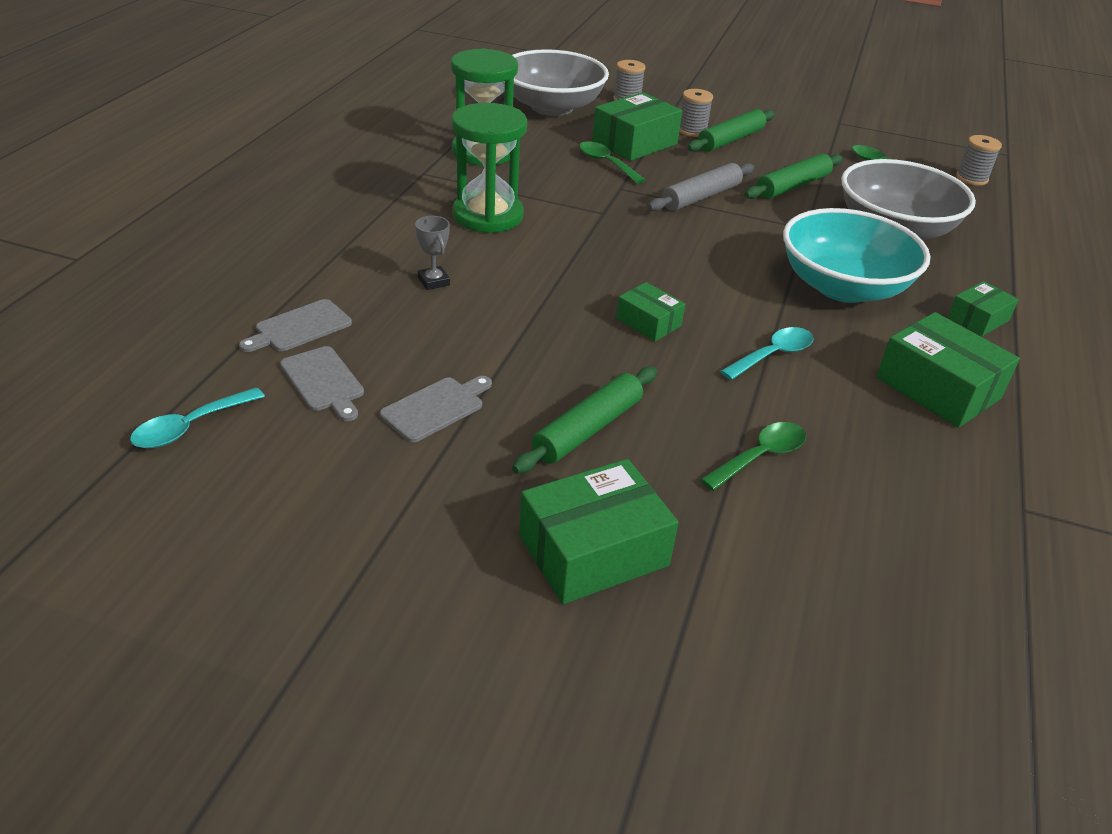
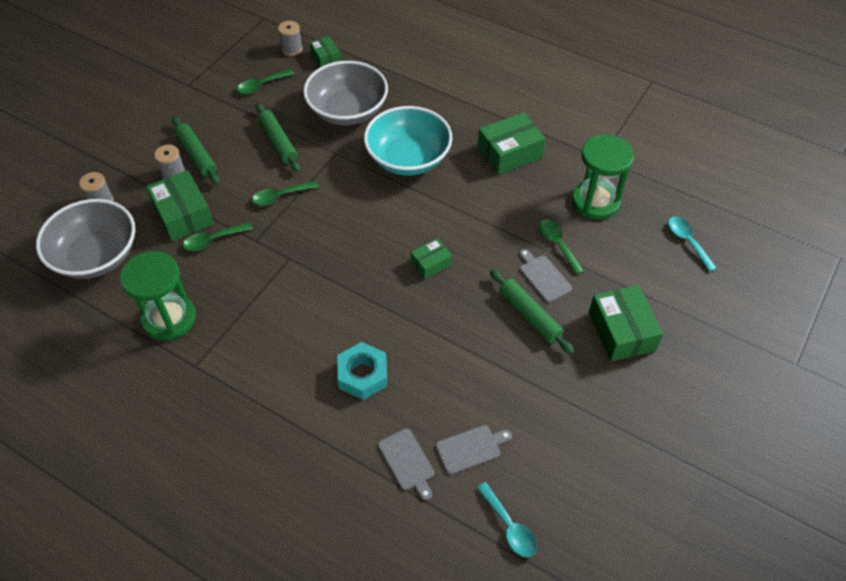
camera: 75 degrees left, 15 degrees up
(433, 281) = (363, 375): grey trophy -> turquoise nut
(436, 408) = (503, 388): grey cutting board -> grey cutting board (543, 277)
(488, 216) = (277, 330): green hourglass -> green hourglass (595, 201)
(701, 197) = (280, 196): grey rolling pin -> green spoon
(773, 355) = (472, 213): turquoise spoon -> turquoise spoon (687, 241)
(978, 319) = (450, 111): green box -> green box (325, 58)

